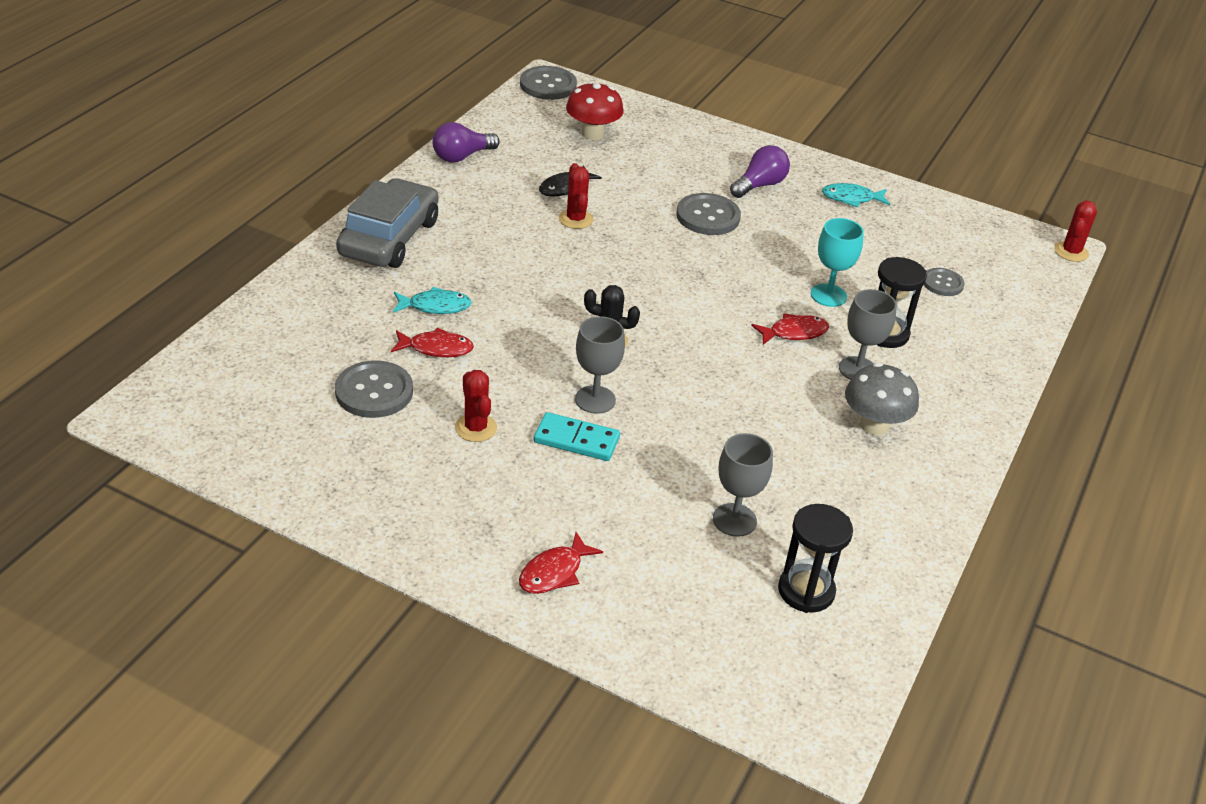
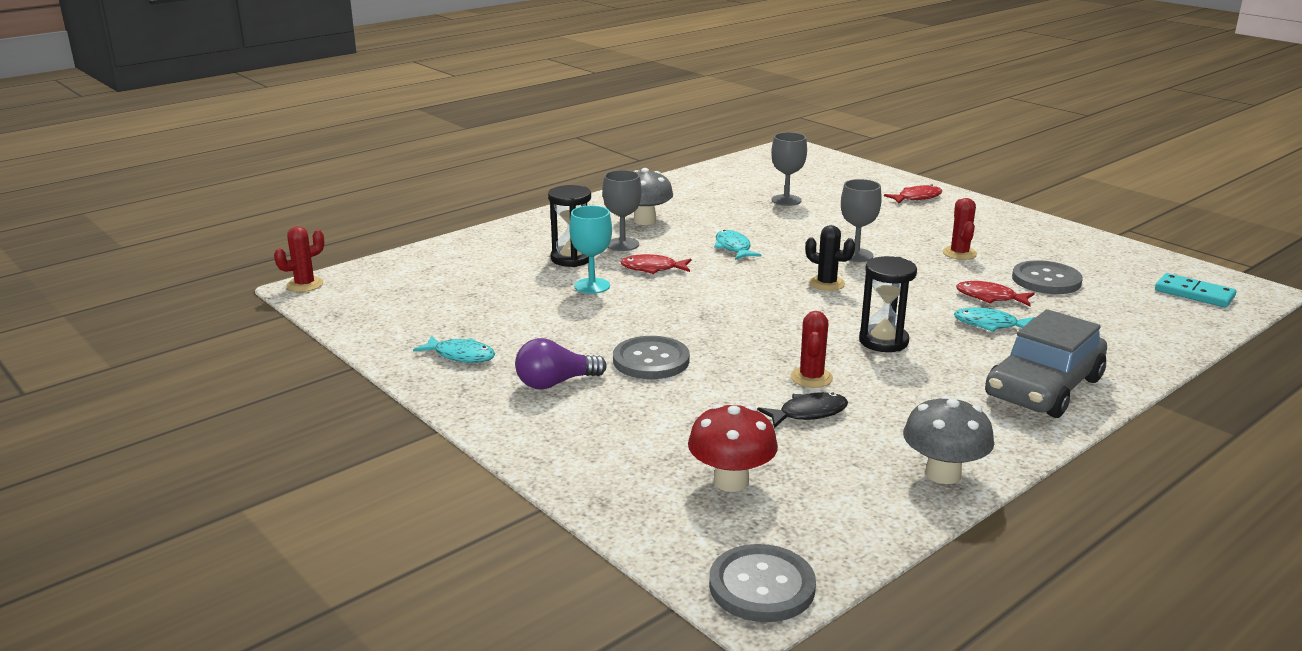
camera: 155 degrees left, 15 degrees down
(462, 156) = (943, 474): purple light bulb -> grey mushroom
(576, 440) = (880, 240): turquoise domino -> turquoise domino (1194, 294)
(737, 387) = (733, 248): none -> turquoise fish
(806, 591) = (762, 177): black hourglass -> black hourglass (883, 341)
(942, 283) = (471, 280): grey button -> none

